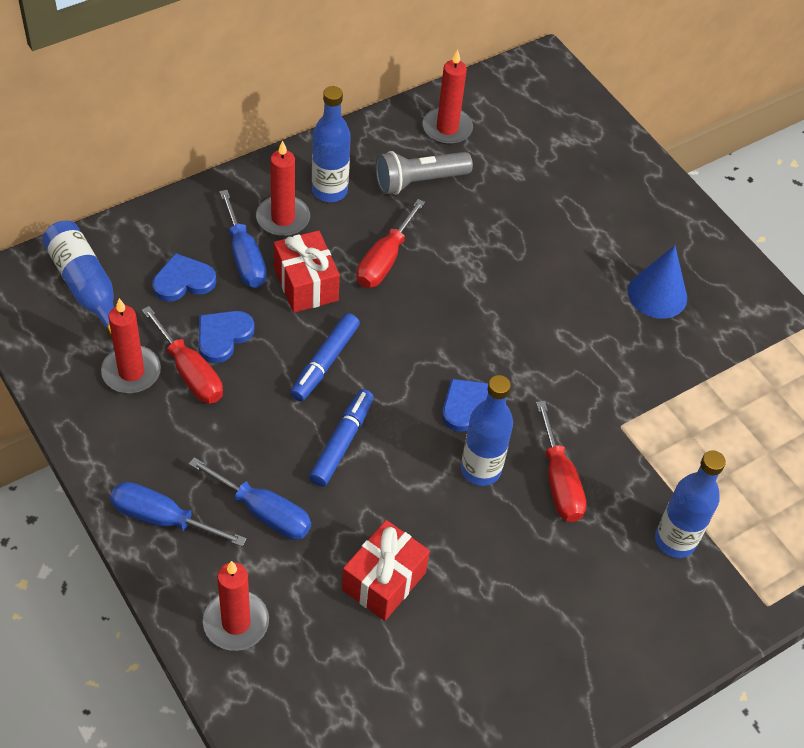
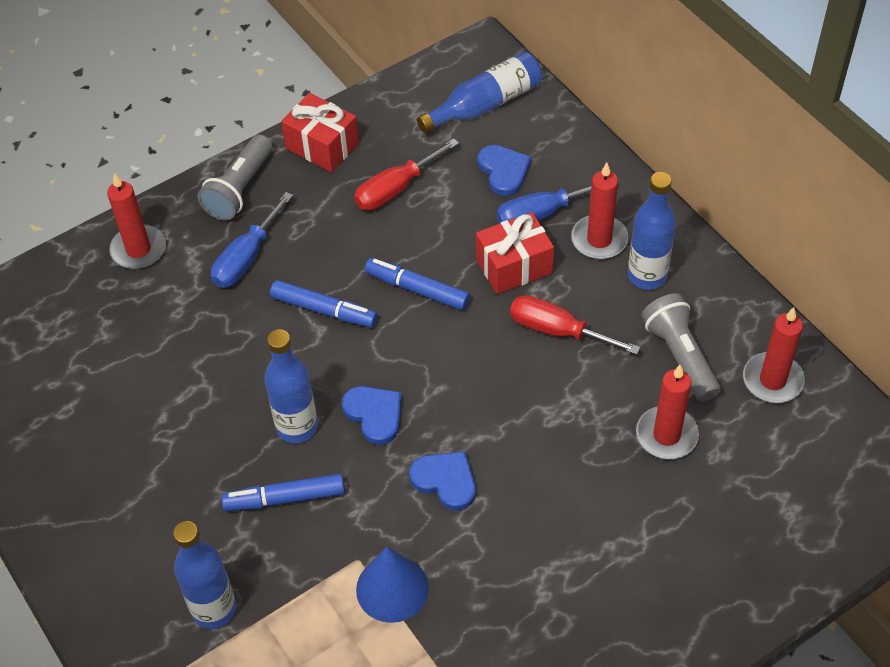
camera: 95 degrees right, 0 degrees up
(131, 372) = (392, 148): red candle -> red candle (666, 435)
(162, 518) = (240, 189): blue screwdriver -> grey flashlight
(223, 336) = (440, 208): blue heart -> blue heart (445, 481)
(384, 581) = (174, 352): red gift -> red gift (322, 146)
(559, 481) = (285, 498): red screwdriver -> blue marker
(657, 294) = (552, 606): blue cone -> blue cone (392, 588)

